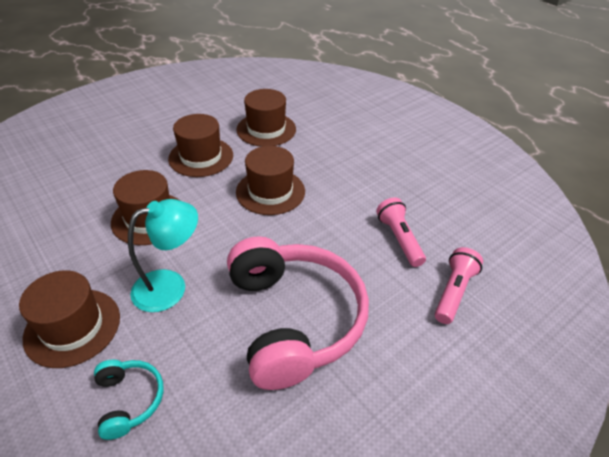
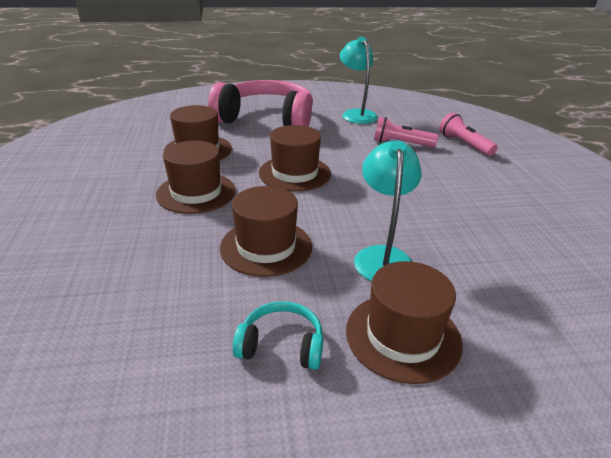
camera: 60 degrees left, 10 degrees down
(129, 400) = (518, 312): turquoise headphones -> turquoise headphones (281, 345)
(294, 319) = (459, 206): pink headphones -> pink headphones (266, 119)
(439, 185) = (356, 114): none -> turquoise lamp

